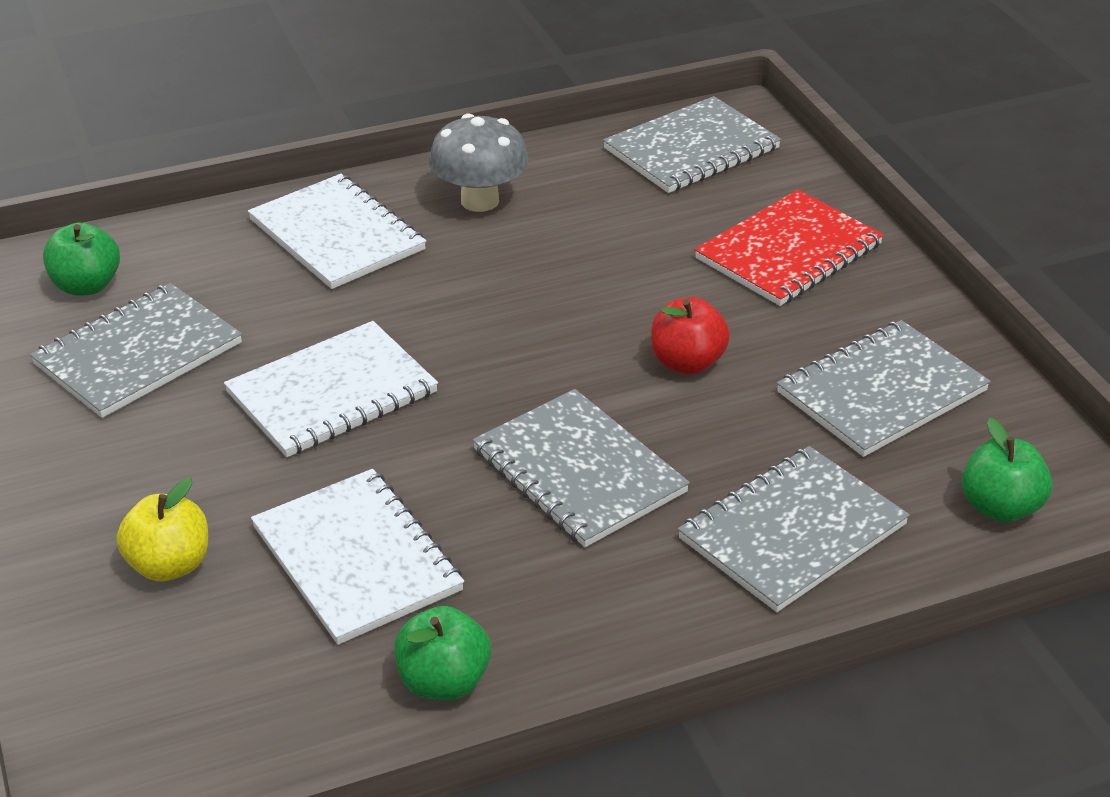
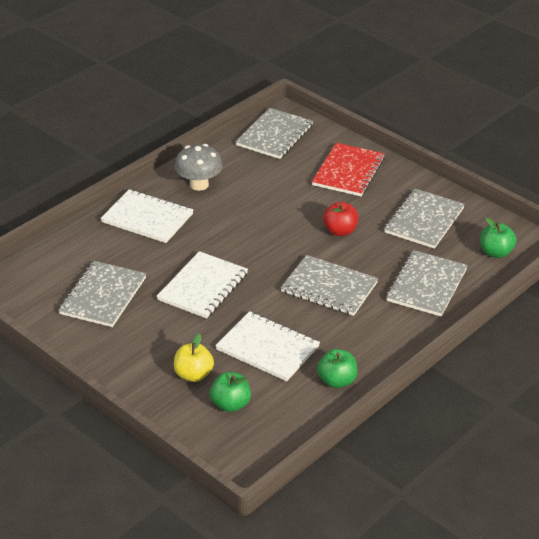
camera: 25 degrees left, 0 degrees up
(86, 286) = (51, 273): green apple -> green apple (231, 404)

